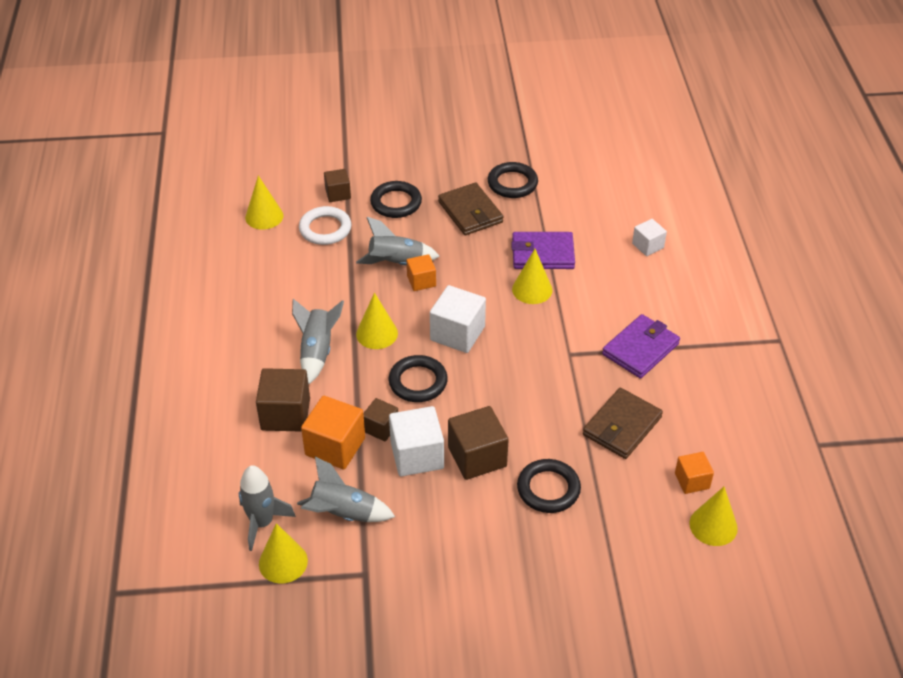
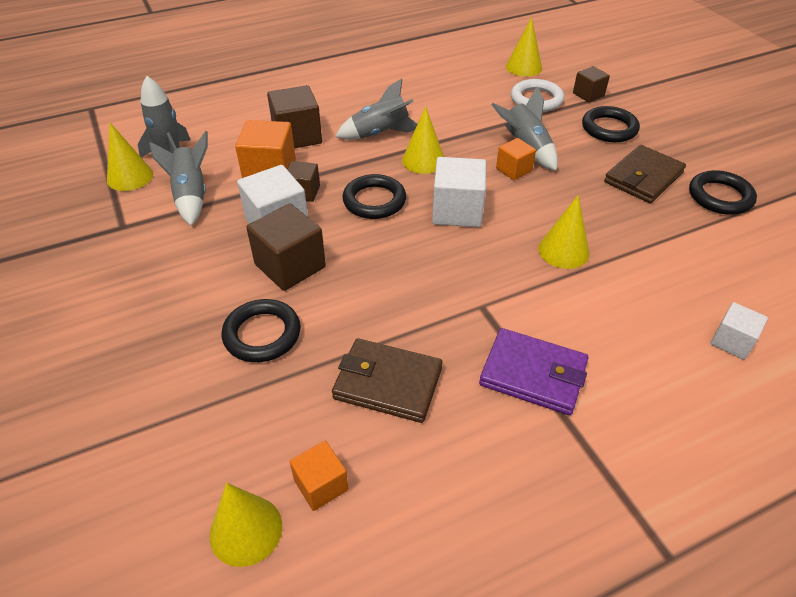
camera: 70 degrees right, 0 degrees up
(542, 254) = (628, 246): purple wallet -> none

